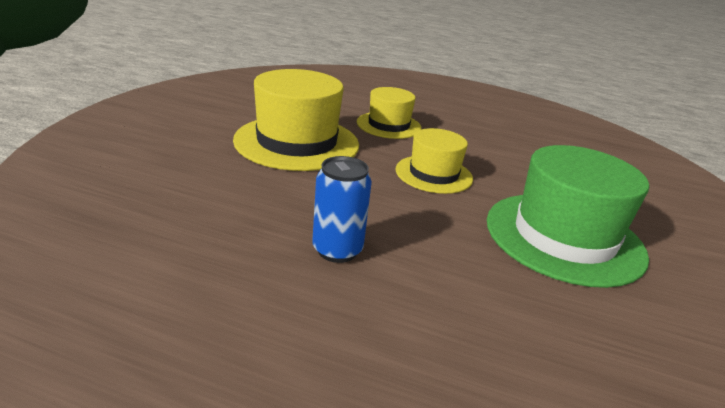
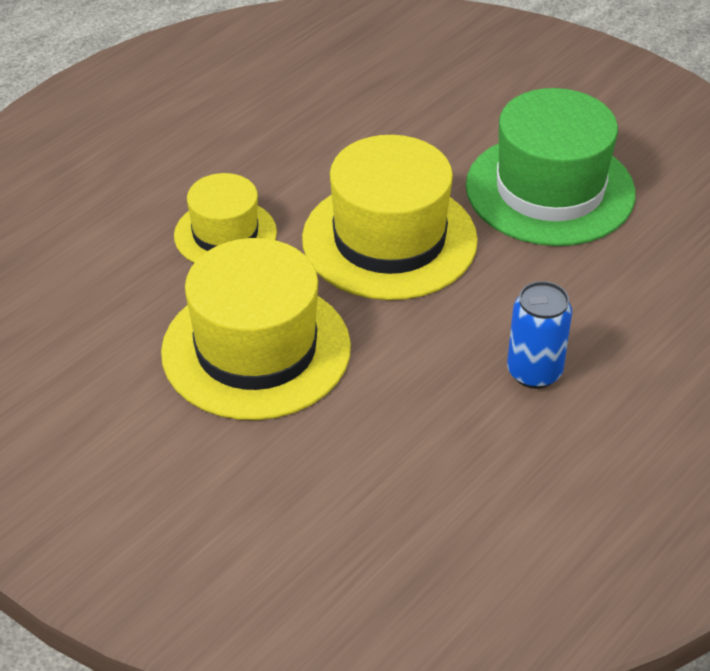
camera: 65 degrees left, 15 degrees up
(433, 174) = (389, 239): yellow hat -> yellow hat, size x1.70

